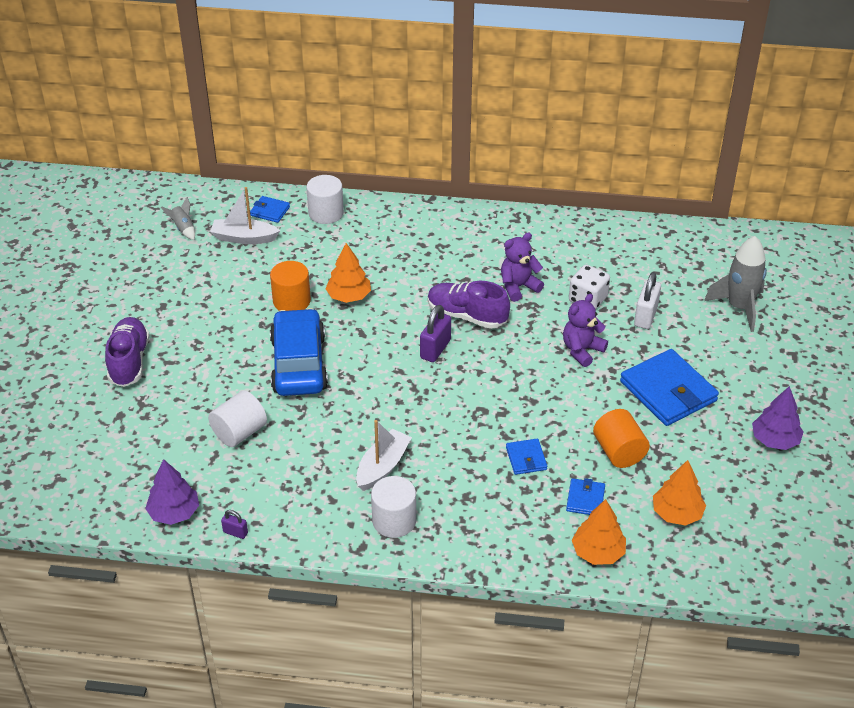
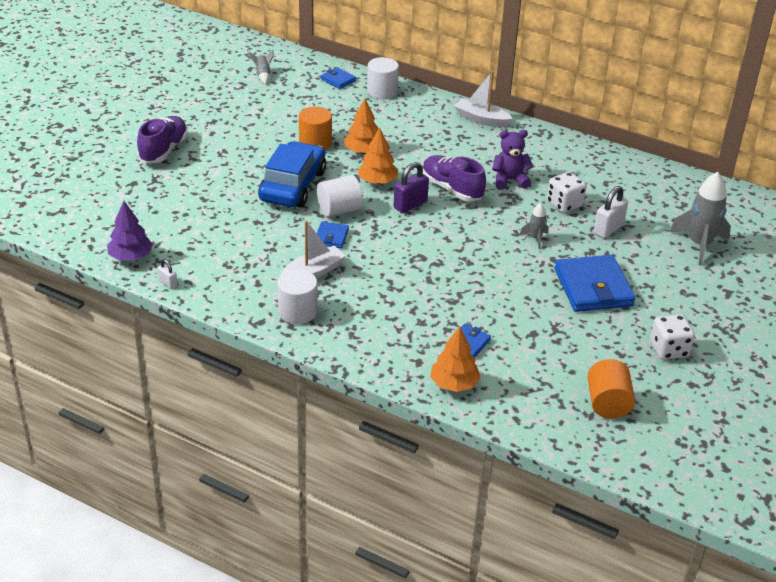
camera: 20 degrees right, 5 degrees down
(235, 532) = (168, 283): purple padlock -> white padlock
(239, 432) = (215, 218): white cylinder -> white cylinder (339, 210)
(244, 238) = (306, 92): white boat -> white boat (481, 119)
(526, 458) = (436, 300): blue wallet -> blue wallet (331, 237)
(582, 350) = (535, 238): purple teddy bear -> grey rocket
(619, 452) = (520, 318): orange cylinder -> orange cylinder (607, 403)
(677, 513) = (542, 377): orange tree -> orange tree (377, 181)
(775, 440) = (669, 349): purple tree -> white dice

